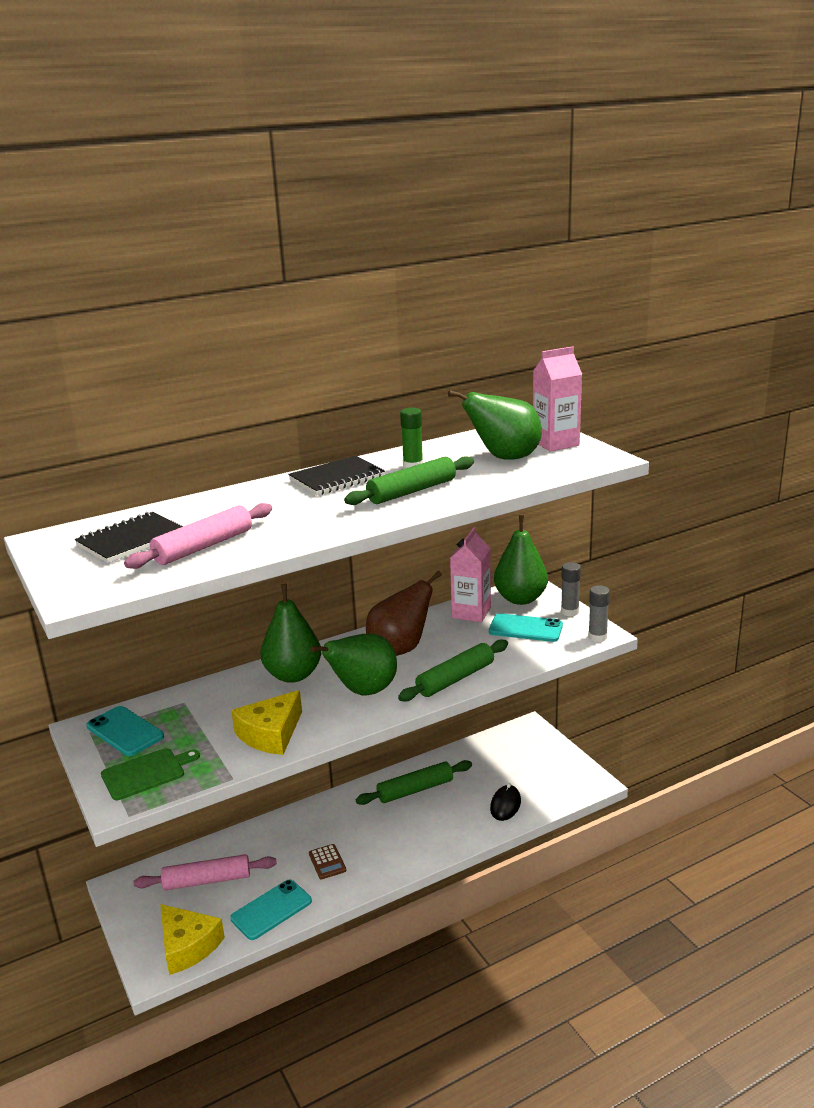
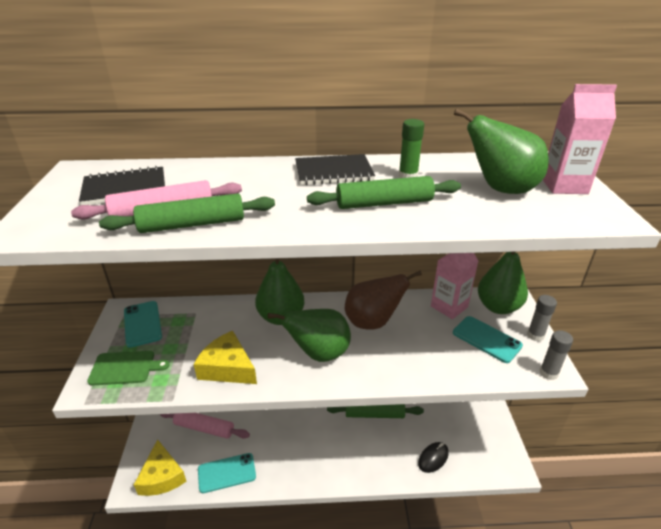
camera: 25 degrees right, 10 degrees up
(271, 734) = (227, 367): yellow cheese -> yellow cheese turned 60 degrees clockwise
(327, 862) = (283, 449): brown calculator -> none
(455, 679) = (398, 370): green rolling pin -> green rolling pin (192, 224)

